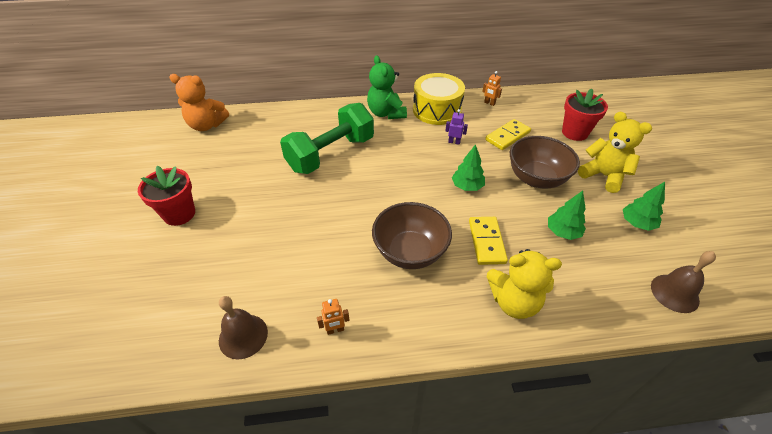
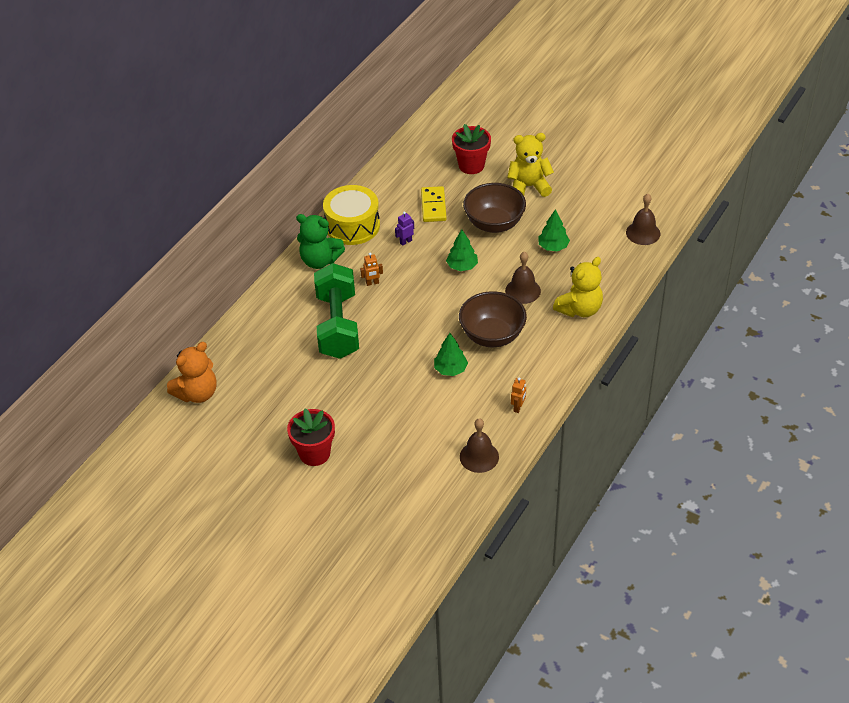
camera: 50 degrees left, 0 degrees up
(486, 242) = (523, 291): yellow domino -> brown bell
(489, 103) = (381, 187): orange robot -> orange robot (372, 283)
(637, 223) = (582, 205): green tree -> green tree (450, 369)

